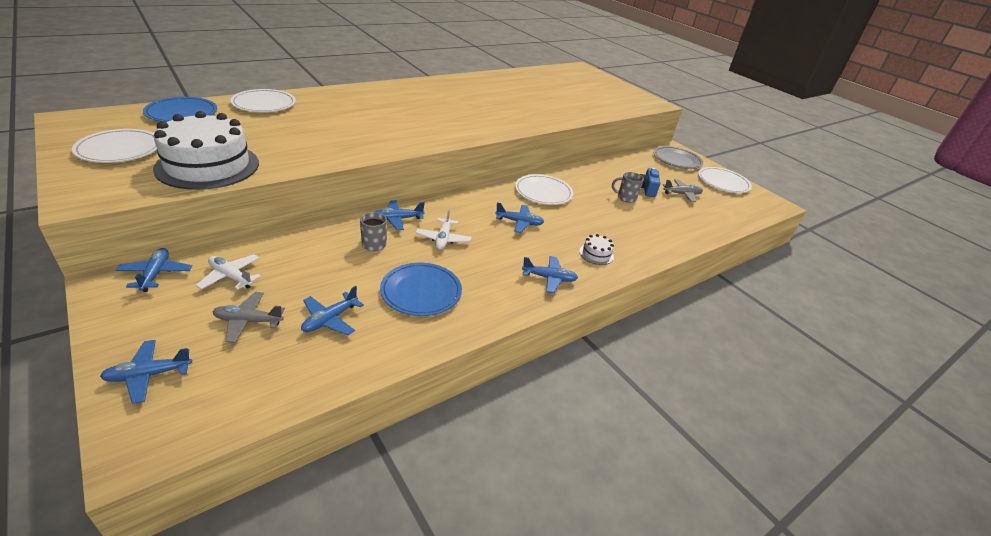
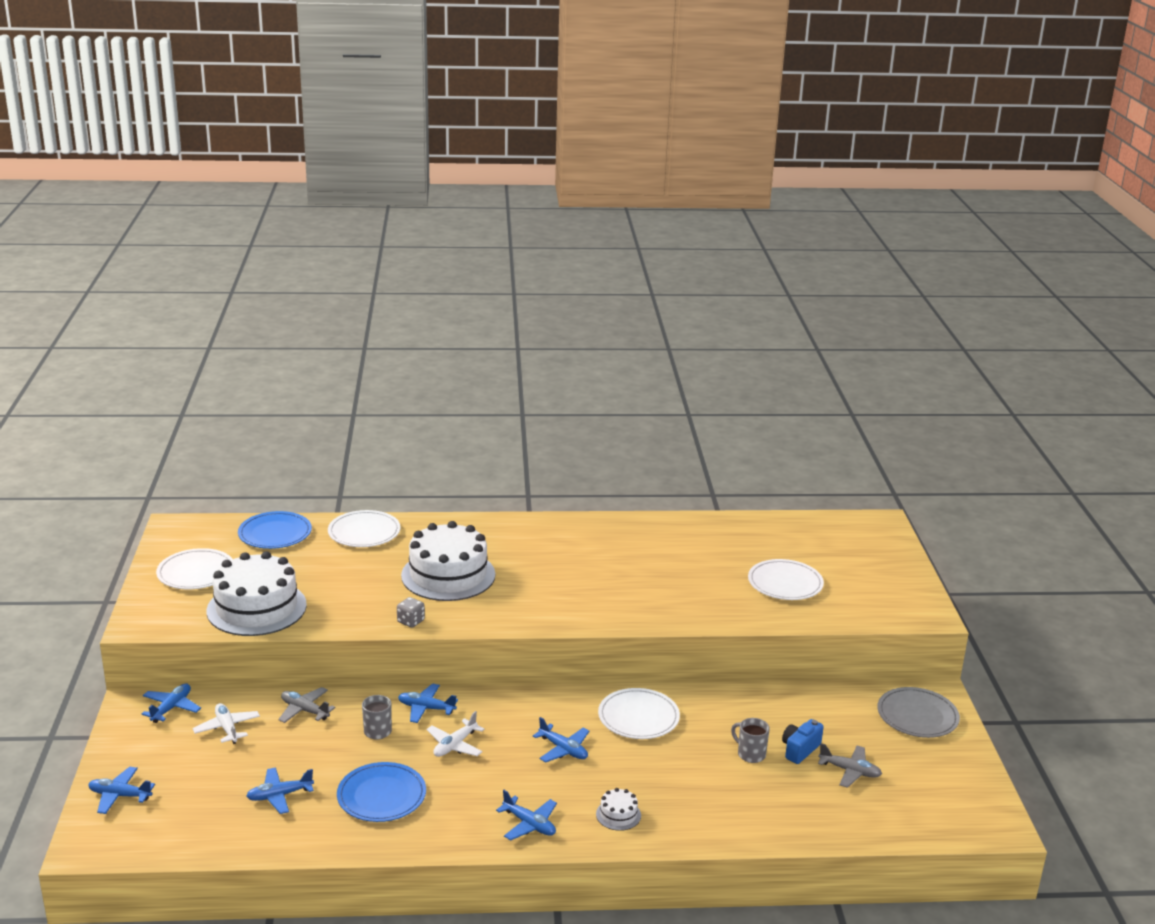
camera: 35 degrees right, 10 degrees down
(248, 321) = (214, 775): grey plane -> grey plane (304, 710)
(358, 121) = (448, 575): none -> white cake
(359, 153) = (411, 621): none -> grey dice
(723, 182) = (951, 771): white plate -> white plate (785, 583)

